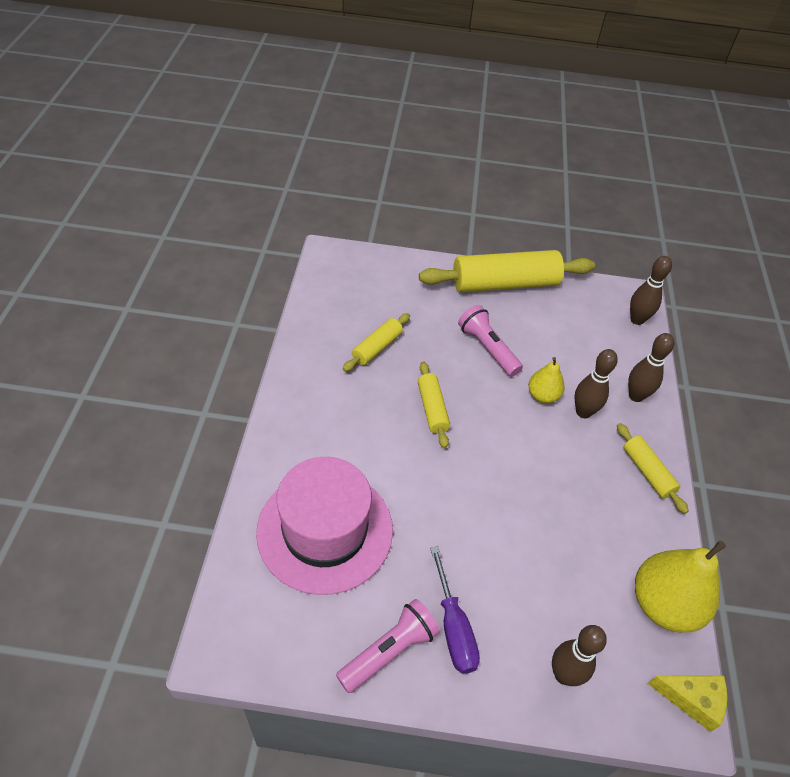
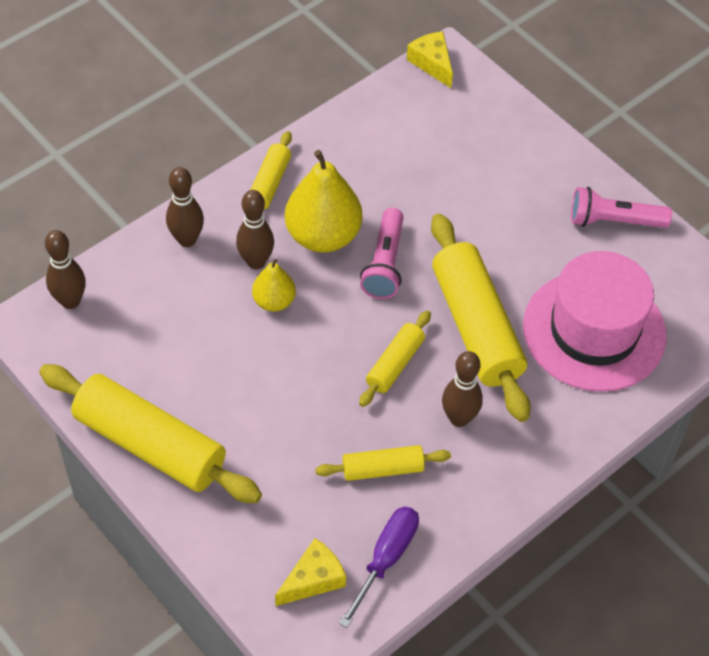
camera: 135 degrees left, 5 degrees up
(357, 279) = (313, 579): none -> yellow cheese
(408, 471) = (476, 327): none -> yellow rolling pin
(453, 627) = (552, 202): purple screwdriver -> purple screwdriver (385, 559)
(487, 348) = (267, 384): pink flashlight -> pink flashlight (385, 263)
(564, 674) = (502, 128): brown bowling pin -> brown bowling pin (459, 418)
(663, 604) = (381, 110): yellow pear -> yellow pear (323, 236)

